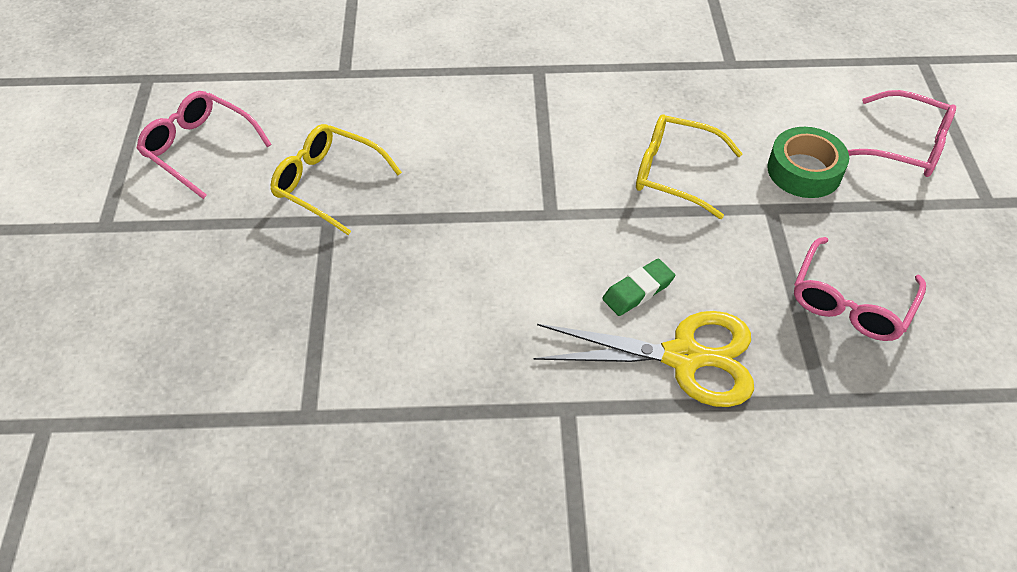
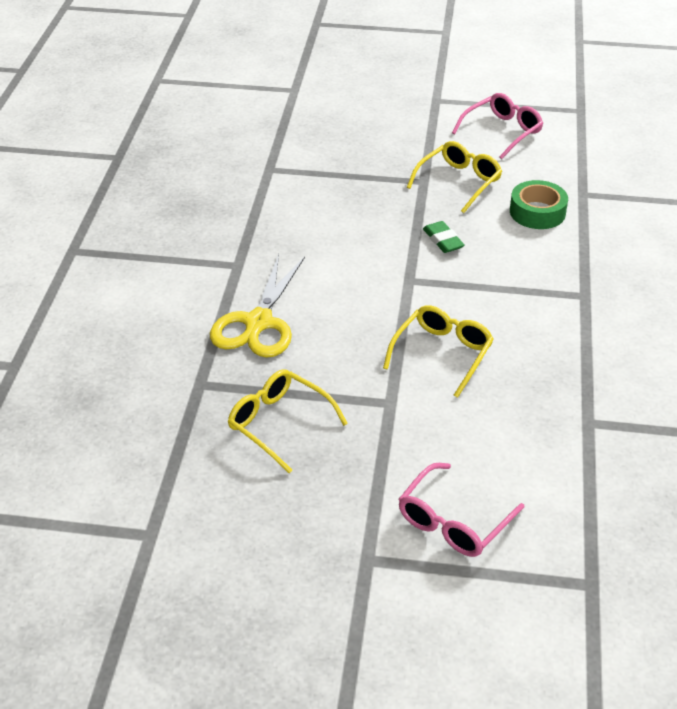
camera: 100 degrees right, 10 degrees down
(638, 291) = (323, 312): green eraser -> green eraser (443, 240)
(804, 171) = (431, 436): green tape -> green tape (537, 212)
(850, 303) = (278, 423): pink glasses -> yellow glasses

